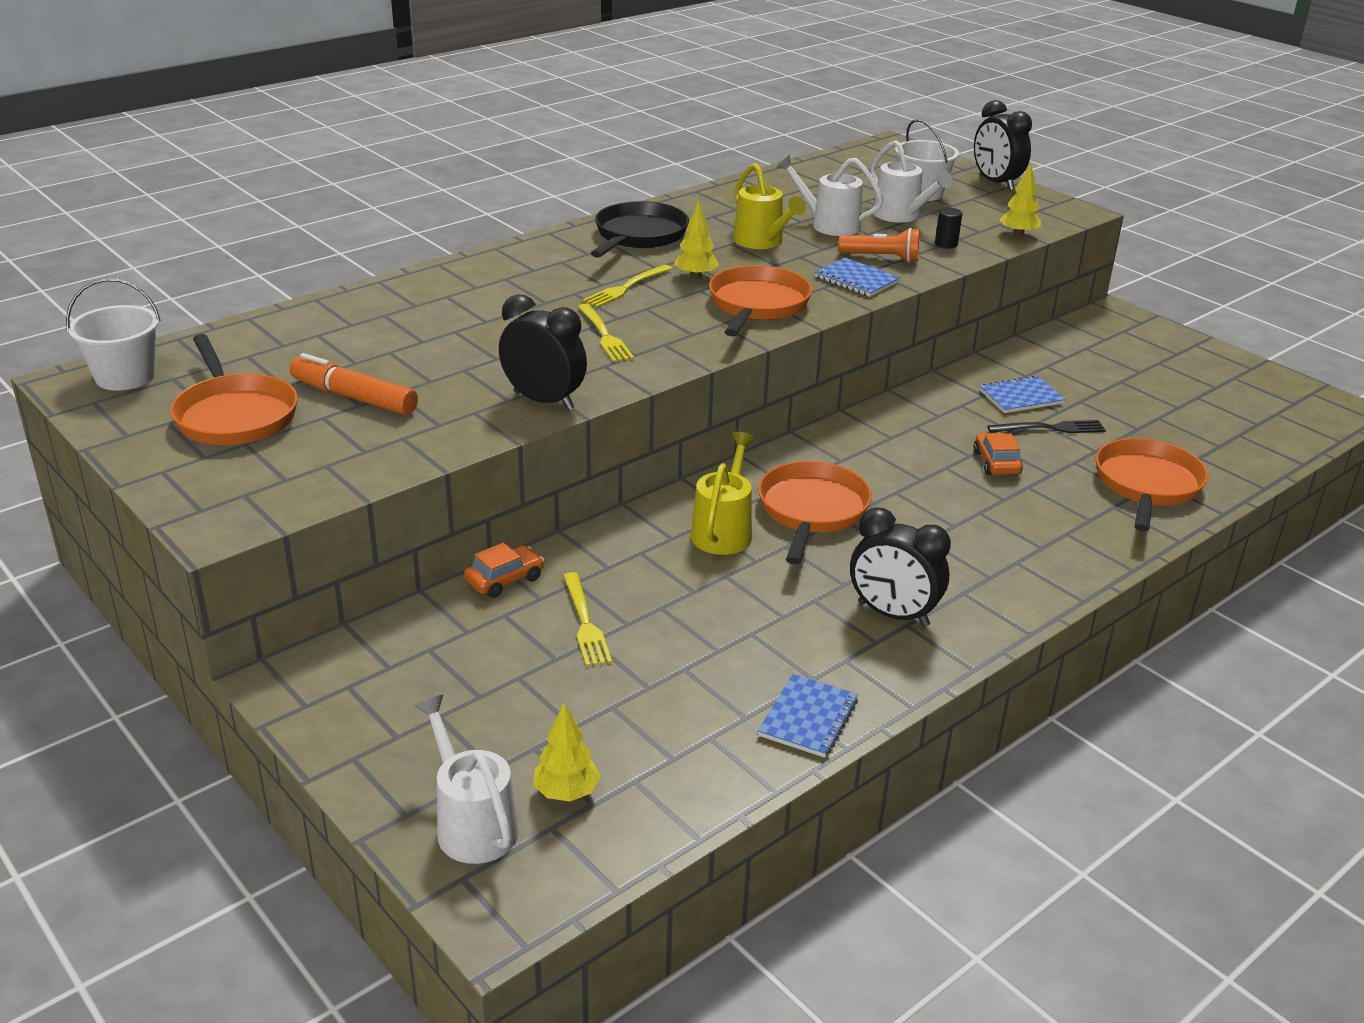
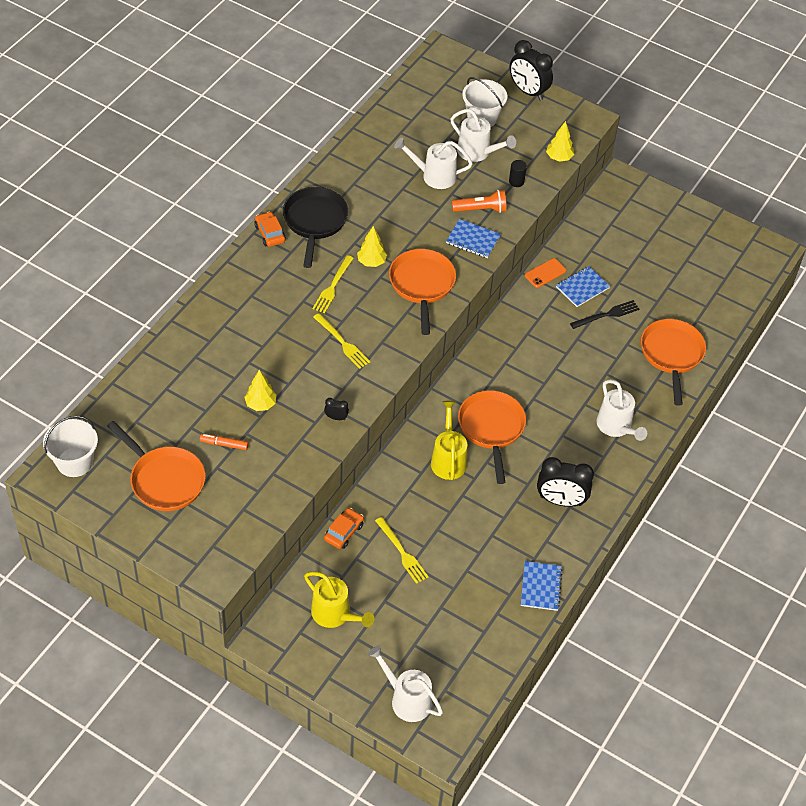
camera: 20 degrees left, 20 degrees up
(354, 397) = (224, 444): orange marker -> orange marker, size x0.55
(544, 401) = (336, 418): black clock -> black clock, size x0.44
(566, 792) = (442, 668): yellow tree -> yellow tree (260, 404)
(762, 242) = (398, 209): yellow watering can -> yellow watering can (335, 615)
(968, 375) = (545, 273): none -> orange phone
(996, 463) = (583, 356): orange car -> orange car (270, 233)
(1025, 547) = (616, 427): none -> white watering can

